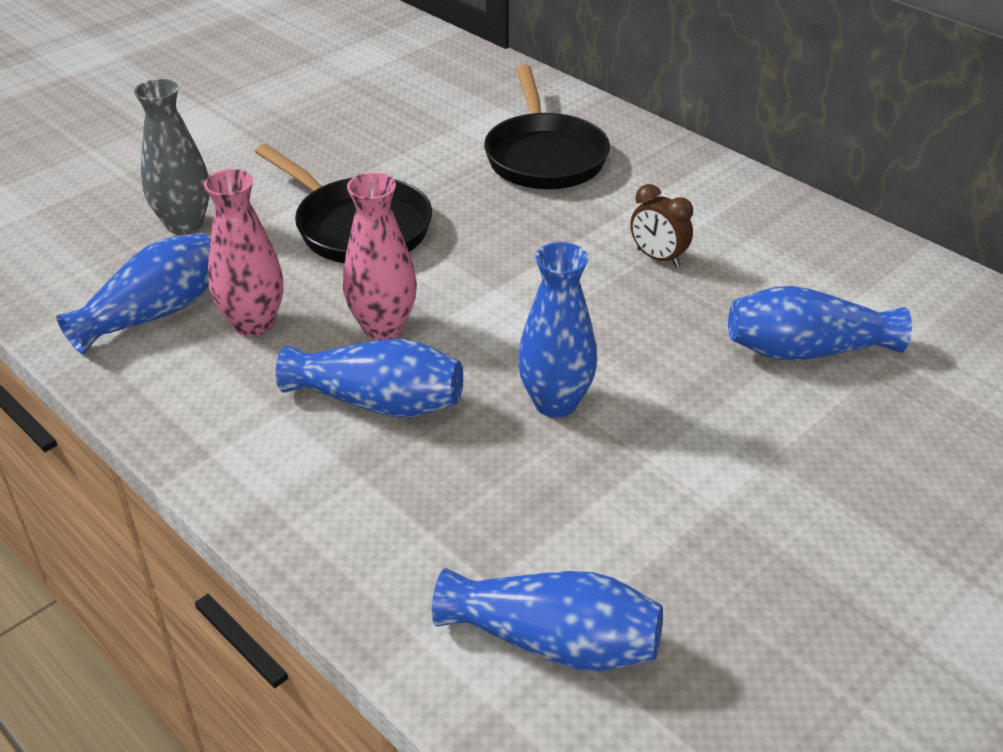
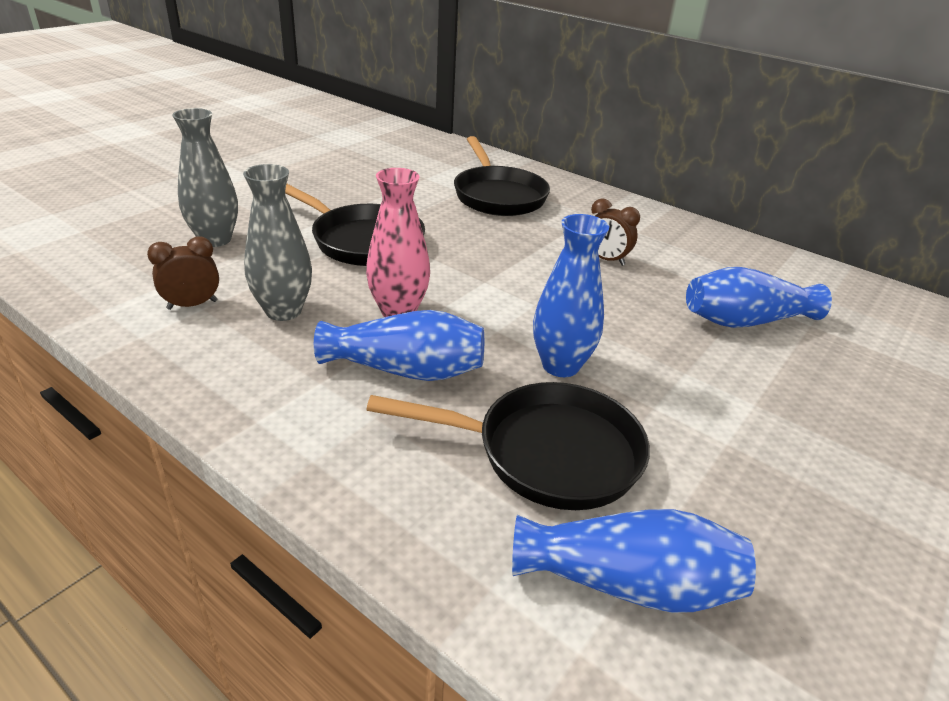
camera: 10 degrees left, 5 degrees down
(154, 313) = (192, 305): blue vase -> brown clock
(253, 324) = (283, 311): pink vase -> grey vase
(510, 505) = (547, 453): none -> black pan

